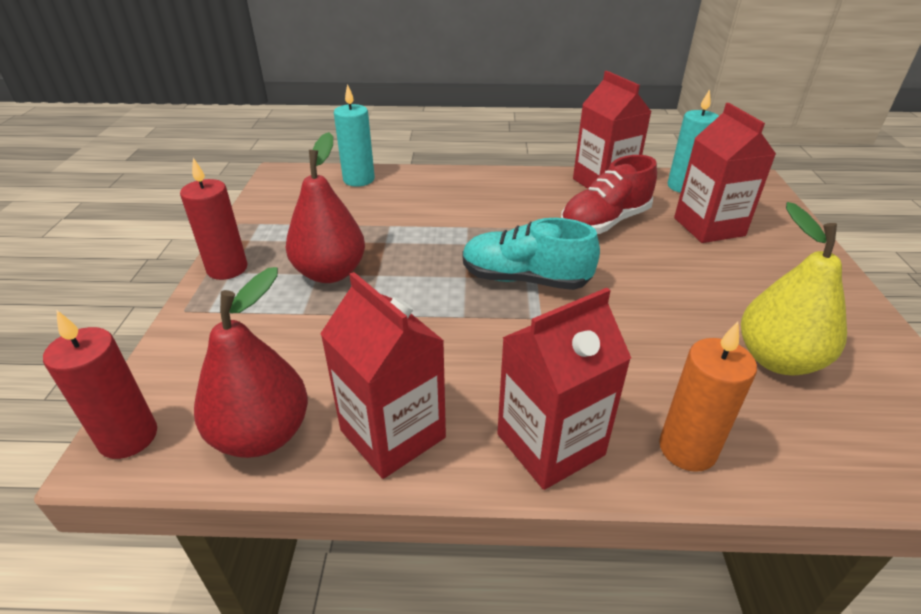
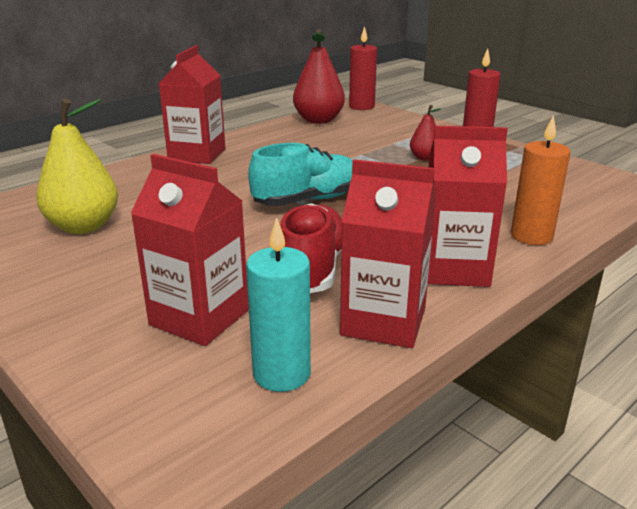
camera: 135 degrees right, 10 degrees down
(330, 273) = (424, 158): red pear -> red pear, size x0.53
(359, 179) = (578, 206): turquoise candle -> none
(392, 434) = (270, 135): red carton -> red carton (454, 269)
(687, 449) = (127, 174): orange candle -> orange candle (531, 236)

